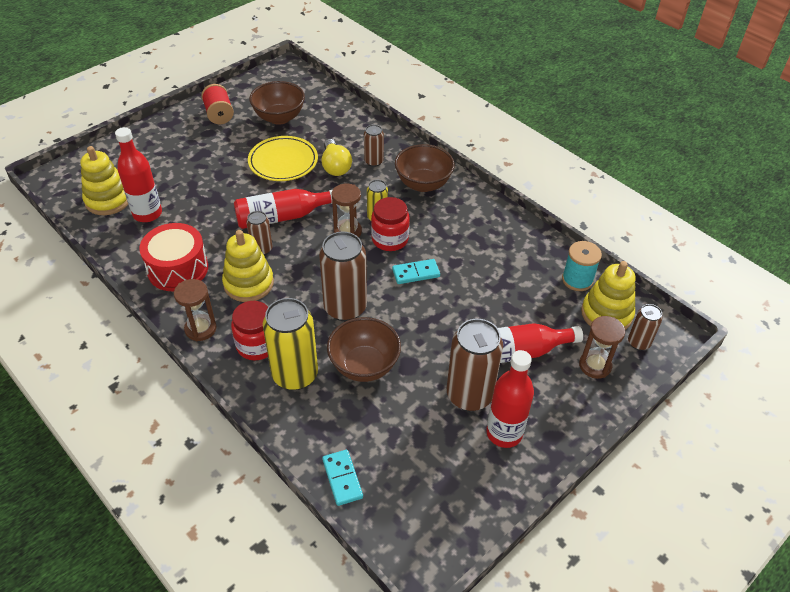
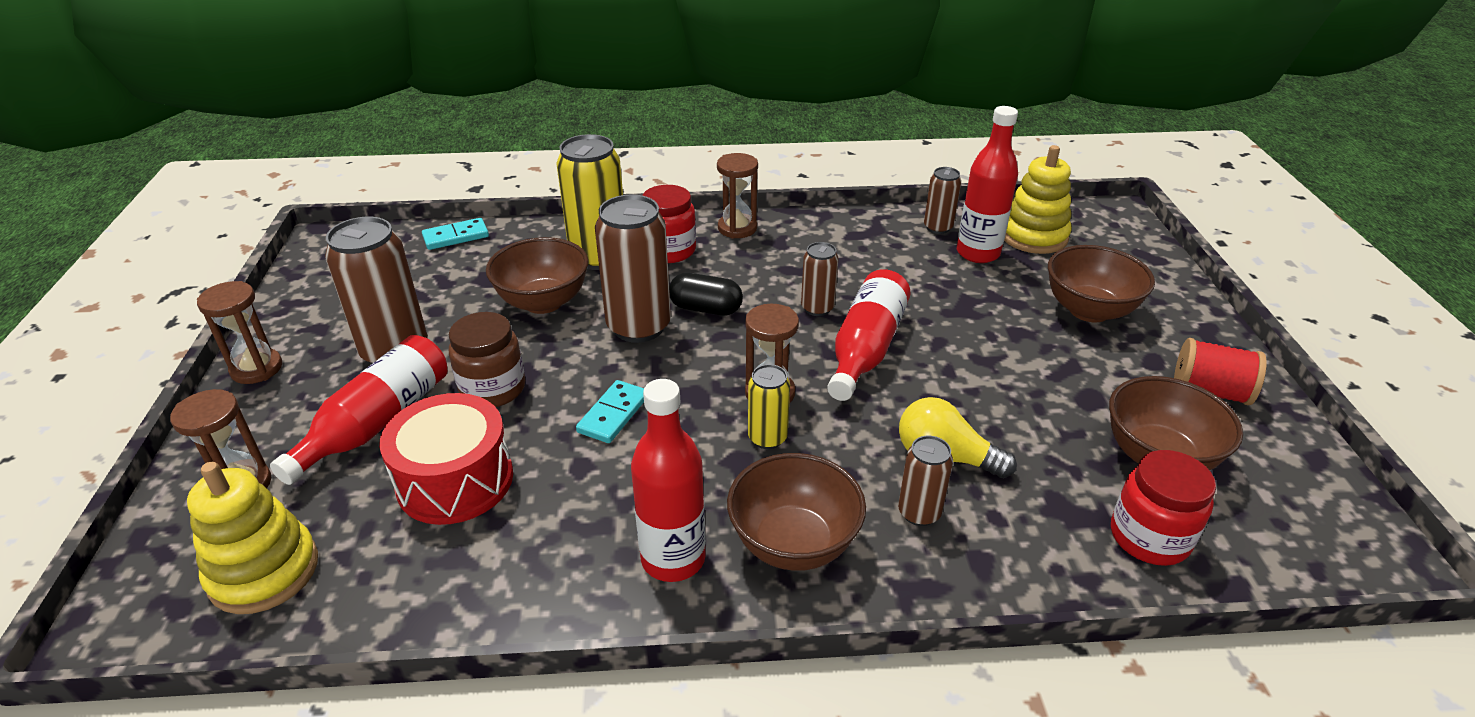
camera: 130 degrees right, 10 degrees down
(178, 160) = (1089, 310): none -> brown bowl
(178, 269) = (849, 243): red drum -> red drum (455, 480)
(248, 283) = (767, 278): yellow stacking toy -> none
(283, 162) = (1006, 404): yellow plate -> none
(303, 291) = (706, 309): none -> black capsule
(342, 478) = (456, 236): turquoise domino -> turquoise domino turned 45 degrees counterclockwise
(390, 239) = (706, 425): red jar -> red jar (1149, 537)
(448, 329) = (493, 389): none -> brown jar
(504, 433) = (321, 349): red bottle -> red bottle (673, 559)
(547, 447) = (256, 369): none -> brown hourglass
(577, 280) = (356, 591): turquoise spool -> none
(638, 343) = (178, 566): brown can -> brown can (938, 227)

